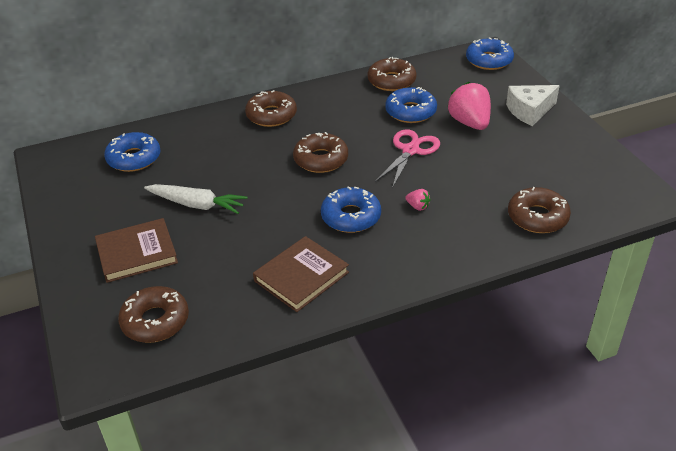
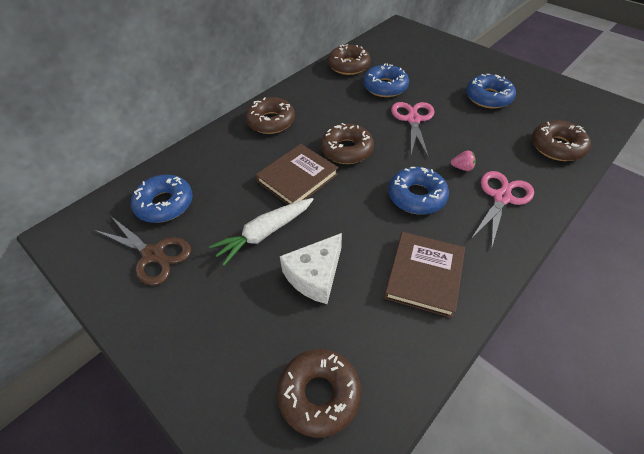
camera: 25 degrees left, 10 degrees up
(102, 193) = (153, 255): none -> brown scissors
(137, 253) = (240, 314): brown book -> brown book (297, 178)
(196, 204) = (265, 233): white carrot -> white carrot turned 150 degrees clockwise
(431, 242) = (501, 197): none -> pink scissors
(469, 123) = (437, 84): pink strawberry -> none
(489, 60) = (407, 32): blue donut -> blue donut (488, 97)
(529, 111) = (470, 63): white cheese -> white cheese (315, 275)

